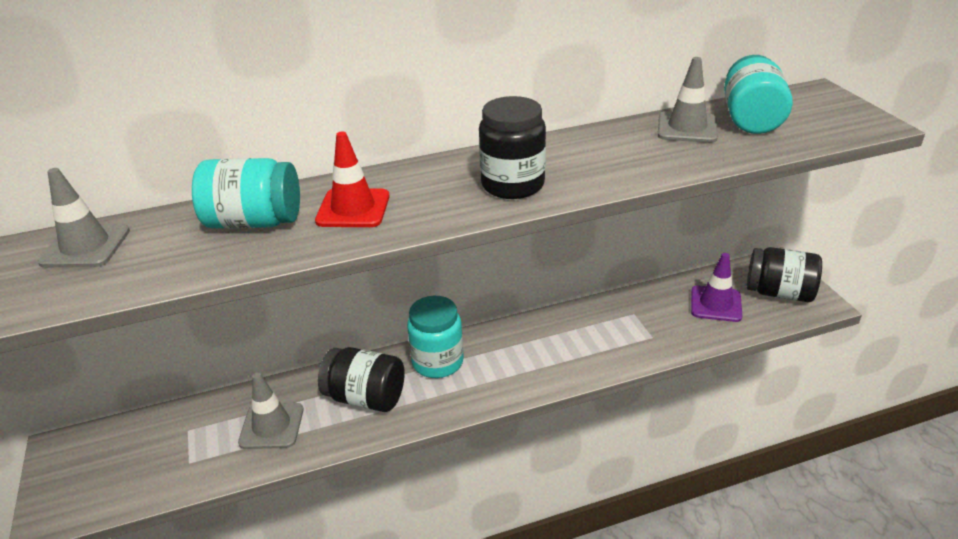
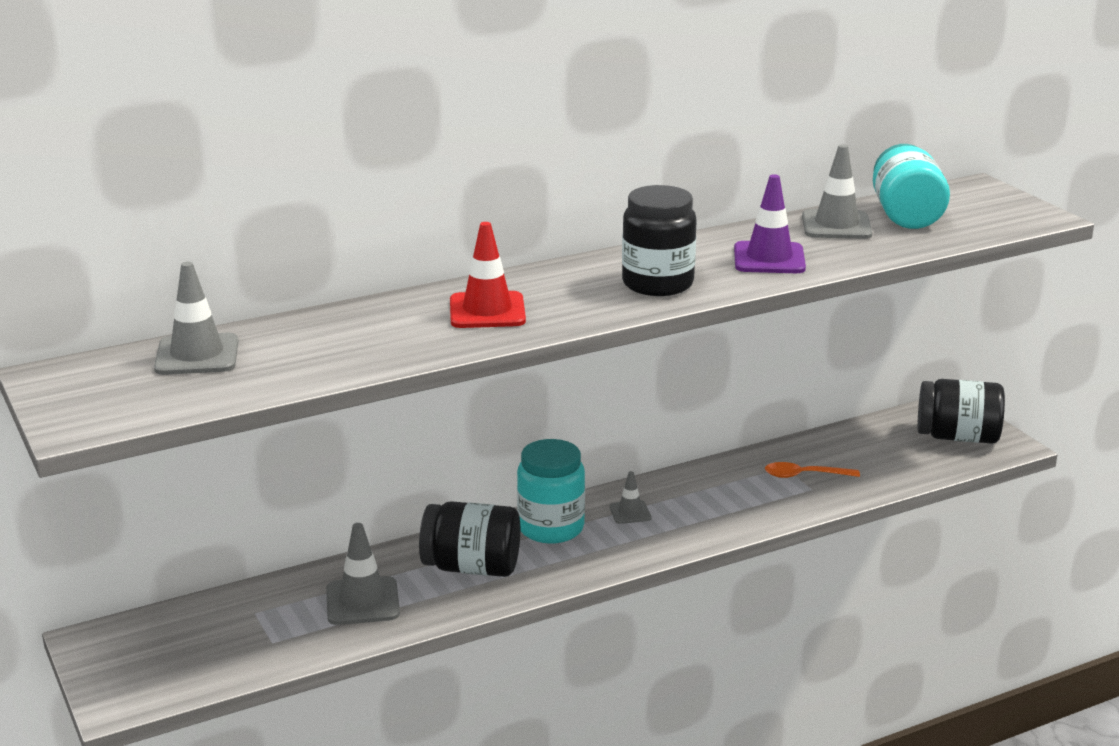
camera: 10 degrees left, 10 degrees down
(254, 222) = (380, 327): turquoise jar -> none
(503, 351) = (630, 512): none -> grey traffic cone
(649, 323) = (805, 475): none -> orange spoon
(715, 304) = (883, 452): purple traffic cone -> purple traffic cone (769, 259)

